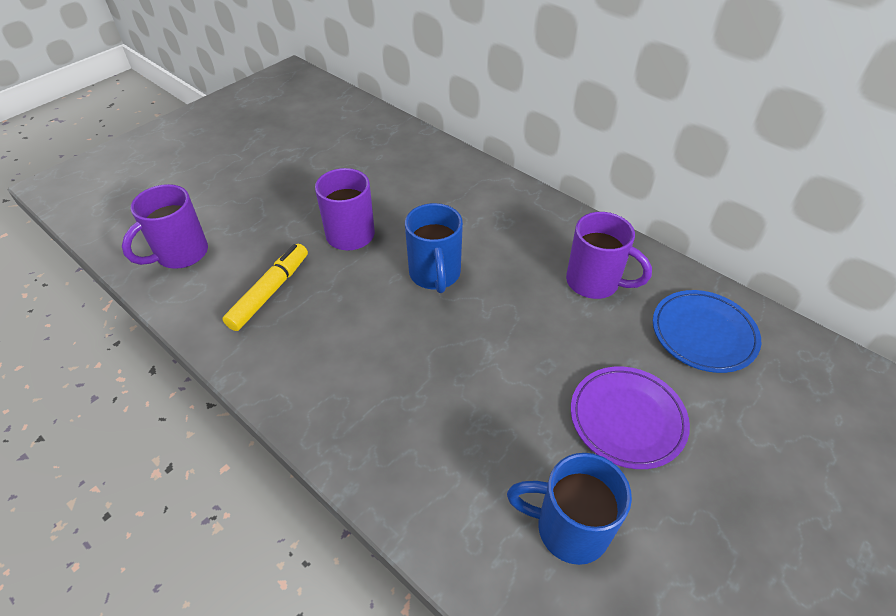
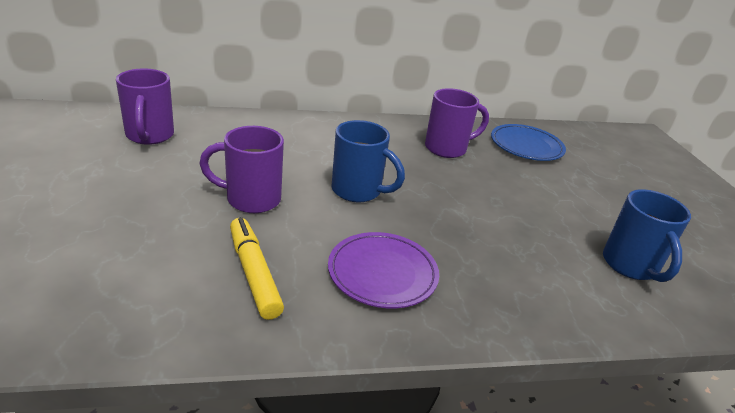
camera: 55 degrees left, 15 degrees down
(180, 254) = (100, 302): purple mug -> purple mug (149, 136)
(569, 528) = (631, 266): blue mug -> blue mug turned 60 degrees counterclockwise
(627, 419) = (565, 201): purple plate -> purple plate (382, 273)

